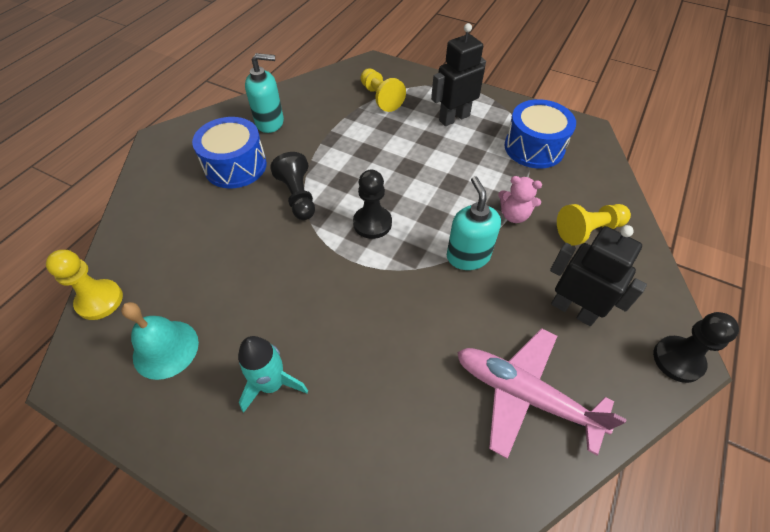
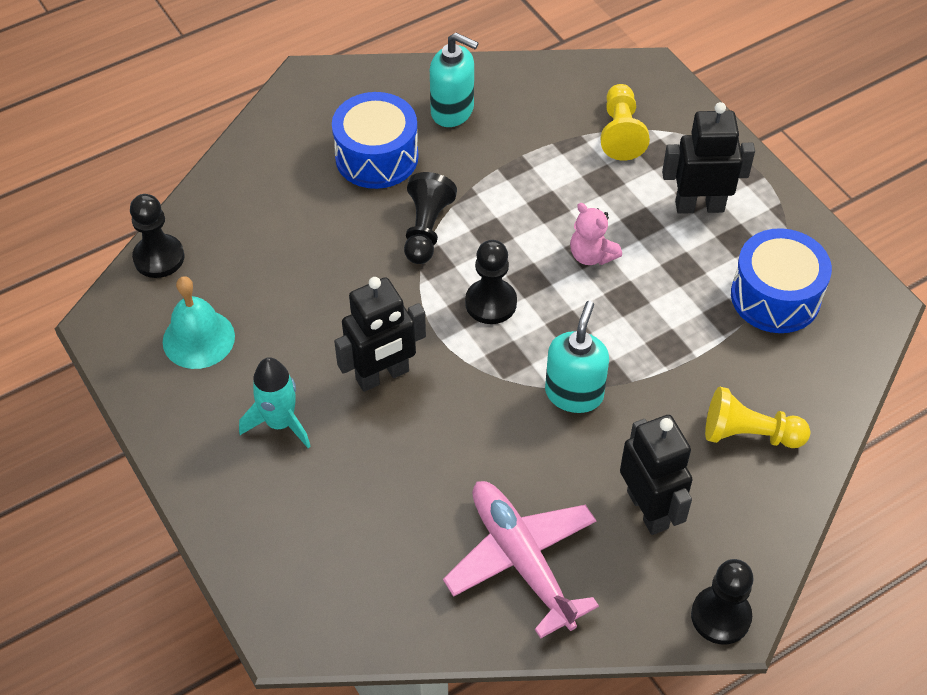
camera: 30 degrees right, 0 degrees up
(100, 300) = (159, 258): yellow pawn -> black pawn
(330, 307) = (382, 376): none -> black robot
(514, 215) = (670, 372): pink teddy bear -> pink teddy bear (591, 255)

